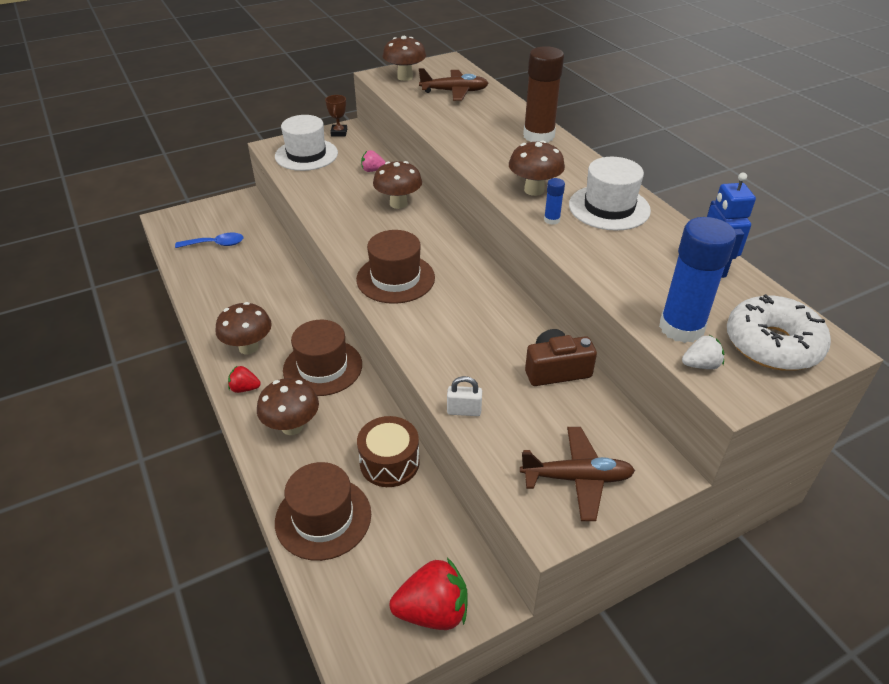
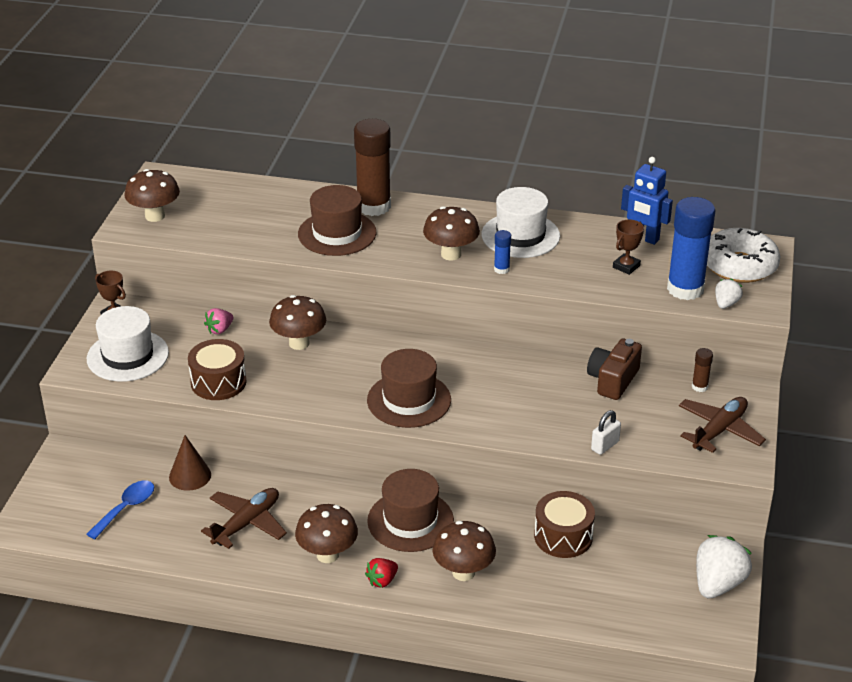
camera: 50 degrees left, 5 degrees down
(270, 250) = (190, 476): none -> brown cone
(319, 196) = (218, 382): none -> brown drum
(323, 518) = (581, 599): brown hat -> brown hat (337, 233)
(433, 611) = (718, 584): red strawberry -> white strawberry
(454, 92) = (229, 205): brown plane -> brown plane (247, 523)
(621, 430) = (699, 387): none -> brown glue stick
(657, 278) = (626, 266): none -> brown trophy

